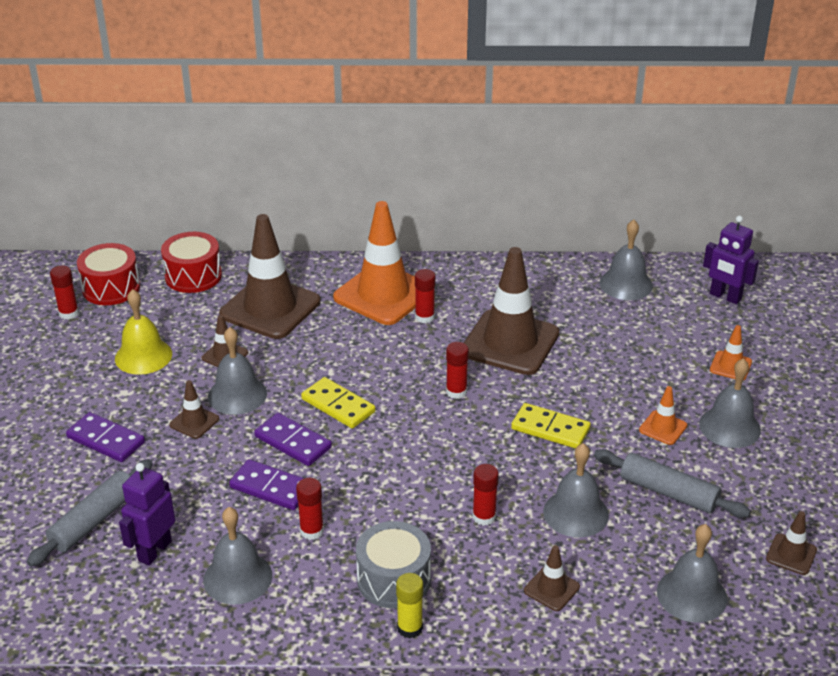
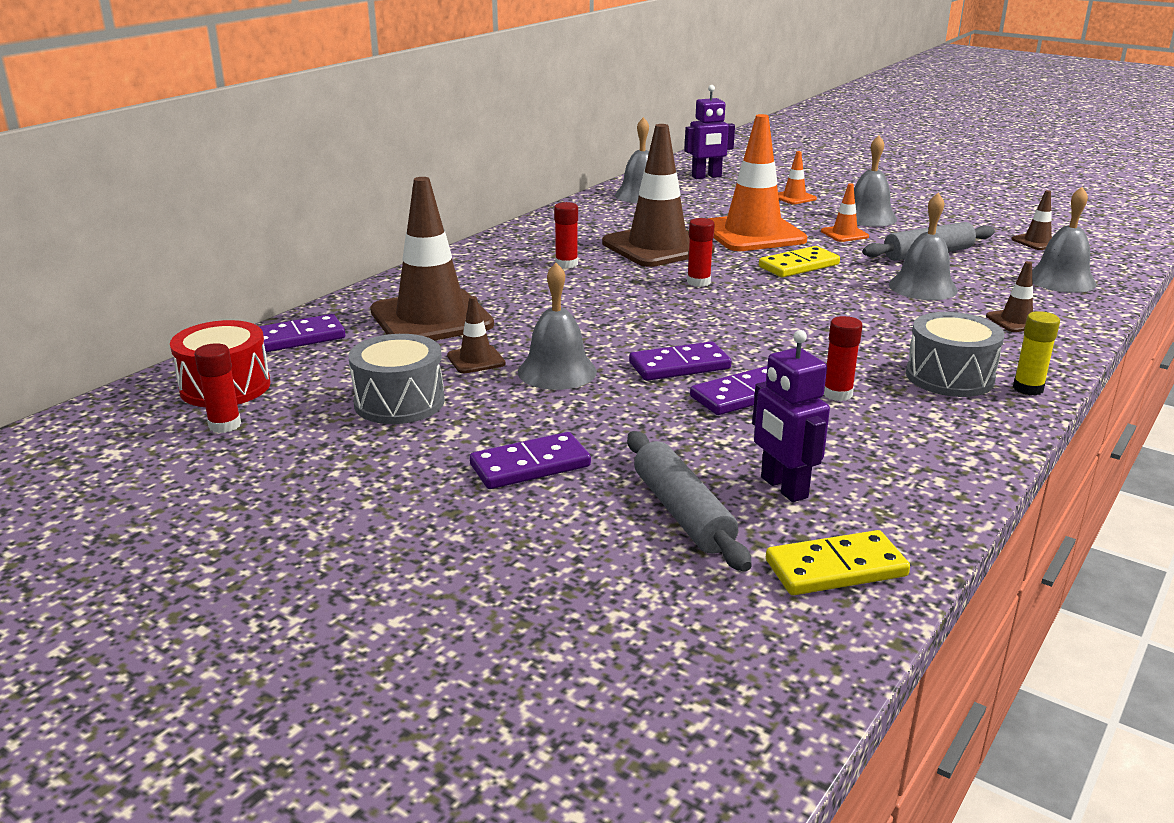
camera: 55 degrees left, 10 degrees down
(143, 356) = (399, 402): yellow bell -> grey drum
(193, 276) = (297, 338): red drum -> purple domino
(194, 422) = (572, 405): brown traffic cone -> none
(237, 577) = (878, 451): grey bell -> none
(338, 406) = (648, 331): yellow domino -> yellow domino (836, 568)
(383, 294) = (501, 269): orange traffic cone -> orange traffic cone (753, 234)
(484, 517) = (893, 319): red glue stick -> none

